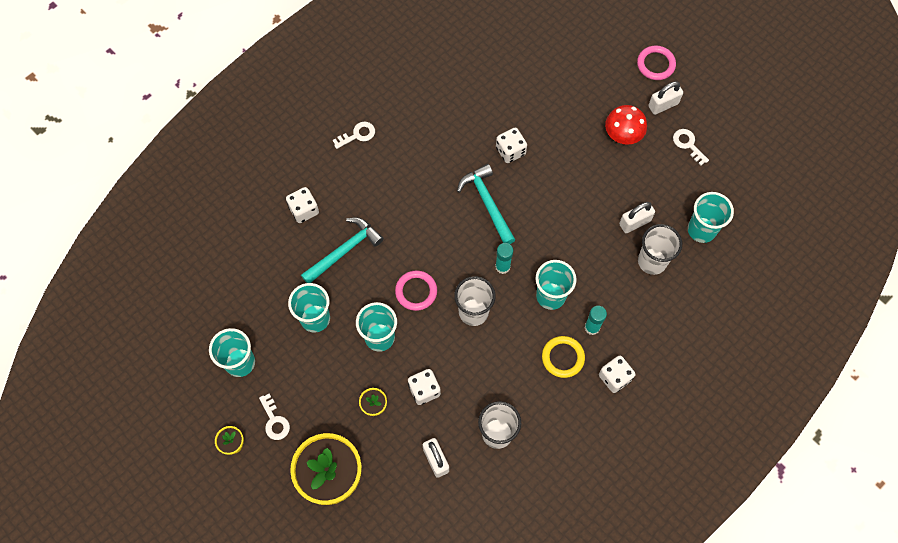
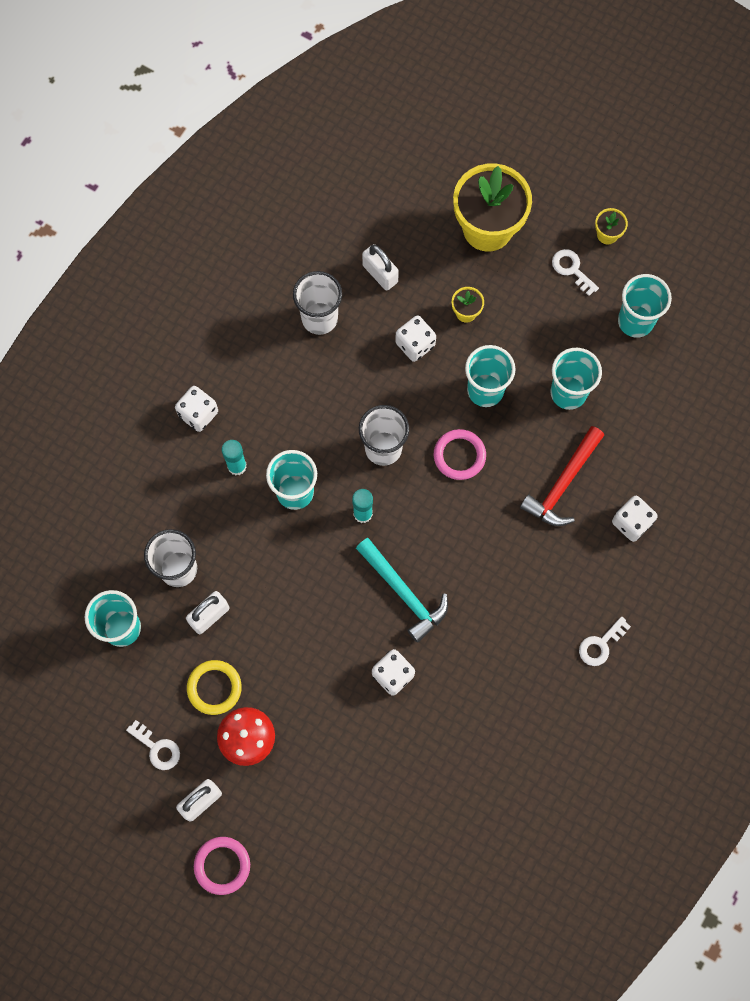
camera: 165 degrees right, 5 degrees up
(344, 250) = (563, 483): turquoise hammer -> red hammer
(563, 357) = (264, 421): yellow ring -> yellow ring (214, 688)

